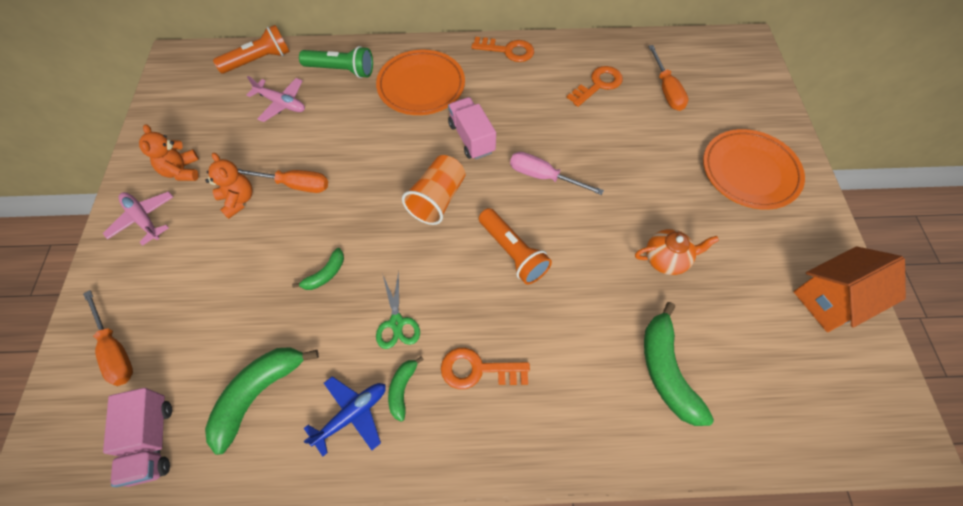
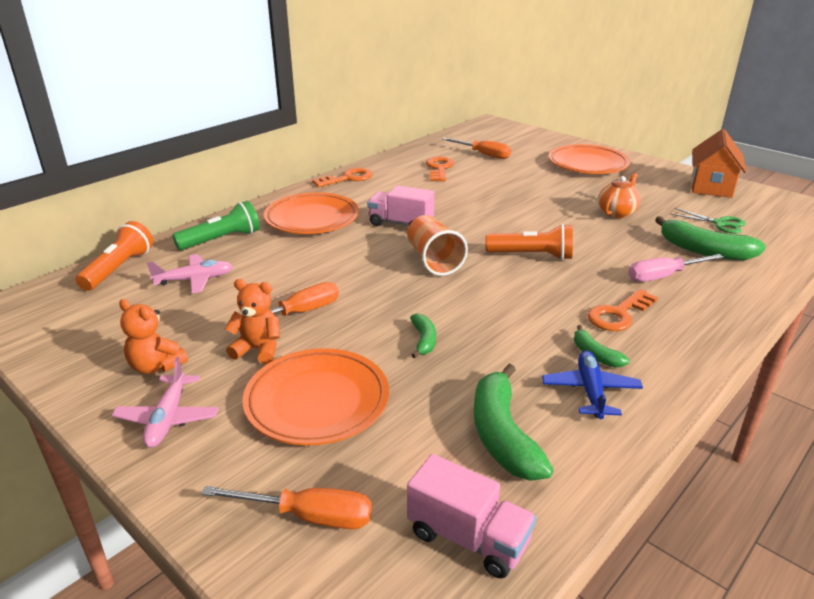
camera: 45 degrees left, 30 degrees down
(143, 219) = (168, 418): pink plane -> pink plane turned 90 degrees counterclockwise
(213, 272) = (317, 401): none -> orange plate
(397, 323) = (526, 329): green scissors -> green scissors (720, 223)
(543, 177) = (483, 217): pink screwdriver -> pink screwdriver (663, 276)

